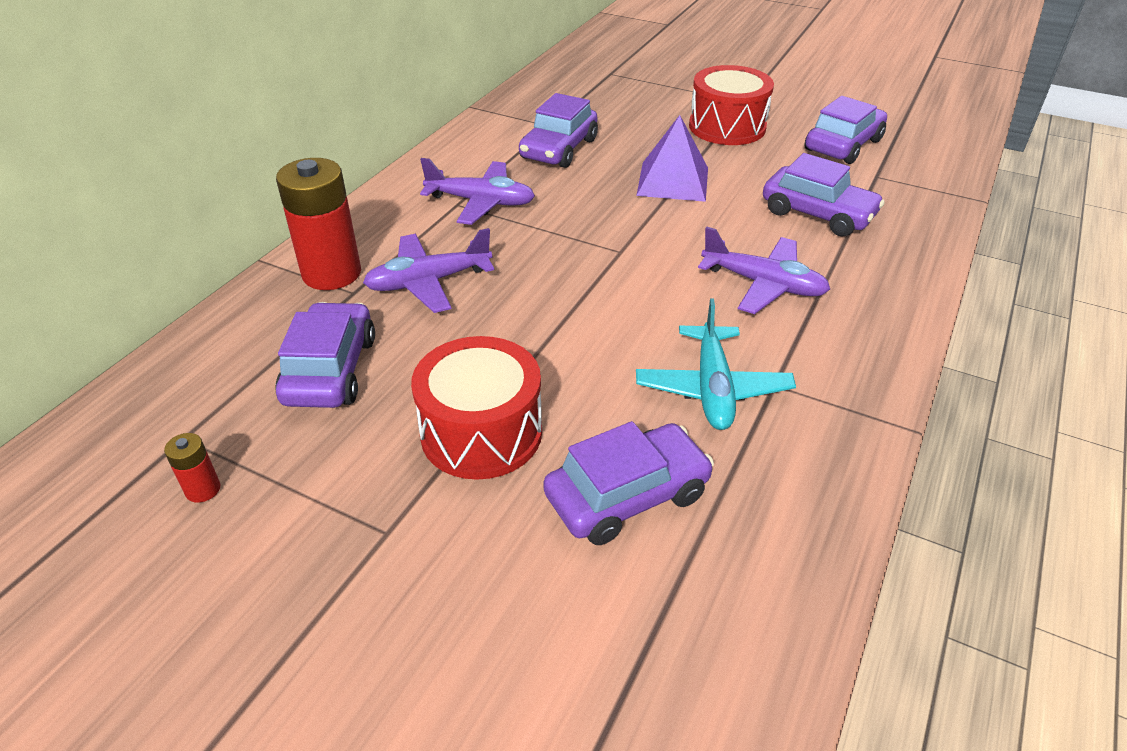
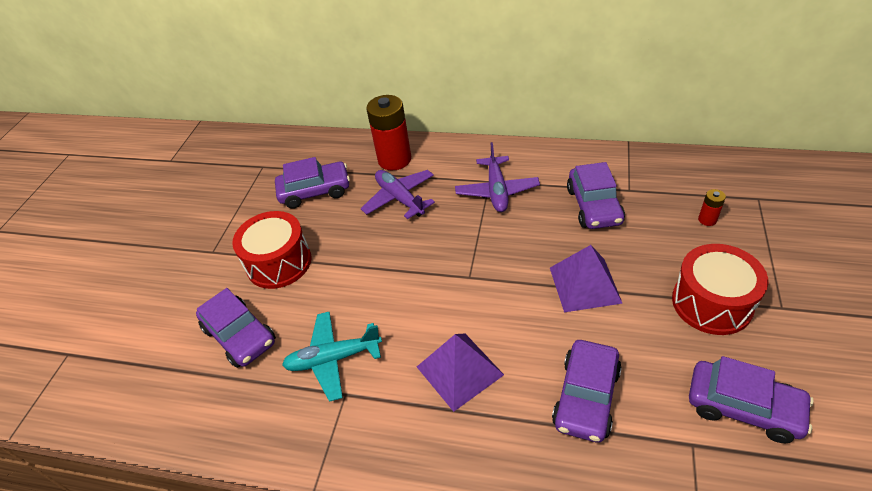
camera: 80 degrees right, 5 degrees up
(203, 489) = (233, 186): red battery -> red battery (707, 220)
(559, 149) = (594, 206): purple car -> purple car turned 105 degrees counterclockwise
(763, 284) = (459, 370): purple plane -> purple pyramid

